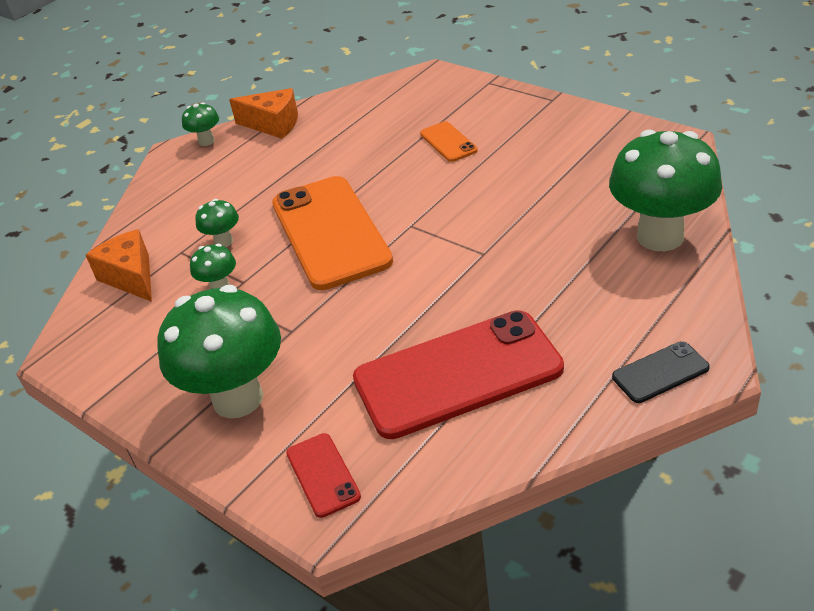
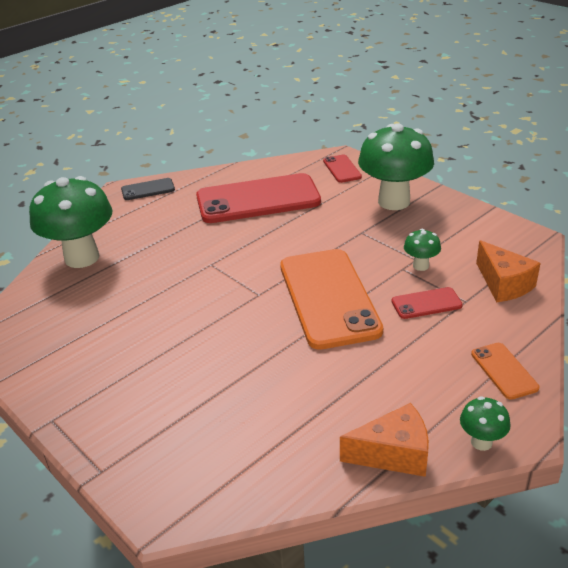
camera: 175 degrees left, 5 degrees down
(223, 242) = (426, 303): green mushroom -> red phone
(273, 124) = (393, 454): orange cheese -> orange cheese turned 150 degrees clockwise
(448, 142) = (192, 378): orange phone -> orange phone (504, 371)

